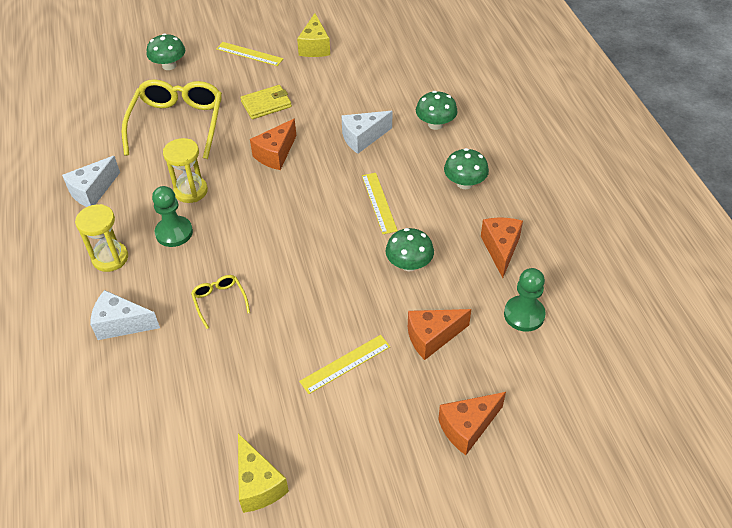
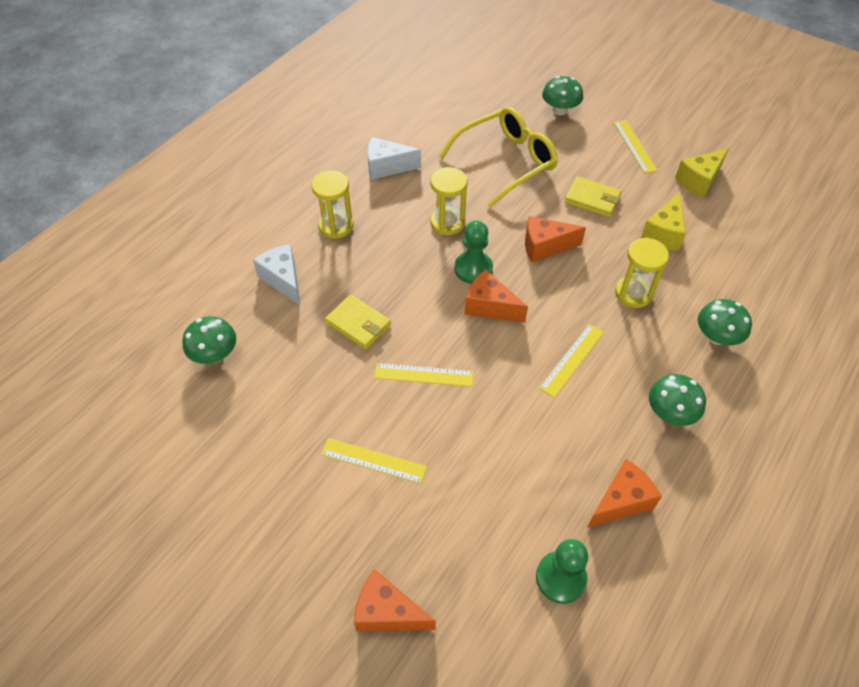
camera: 50 degrees right, 5 degrees up
(174, 232) = (396, 244): green pawn -> green pawn (473, 269)
(219, 301) = (358, 324): yellow glasses -> yellow wallet
(258, 484) = (210, 481): yellow cheese -> yellow cheese (663, 233)
(306, 290) = (424, 375): none -> yellow ruler
(363, 138) = (633, 293): white cheese -> yellow hourglass
(409, 264) = (526, 434): green mushroom -> green mushroom (215, 354)
(432, 337) = (461, 512): orange cheese -> orange cheese (489, 307)

